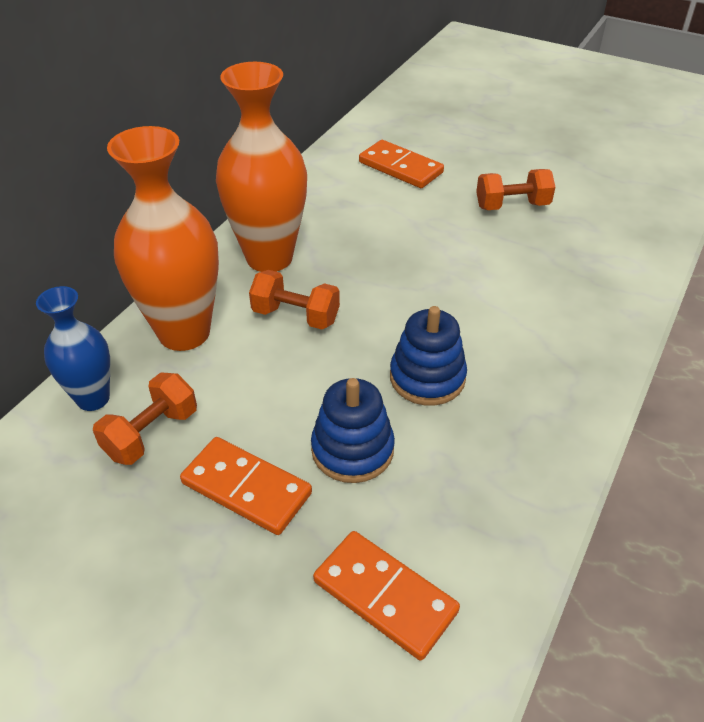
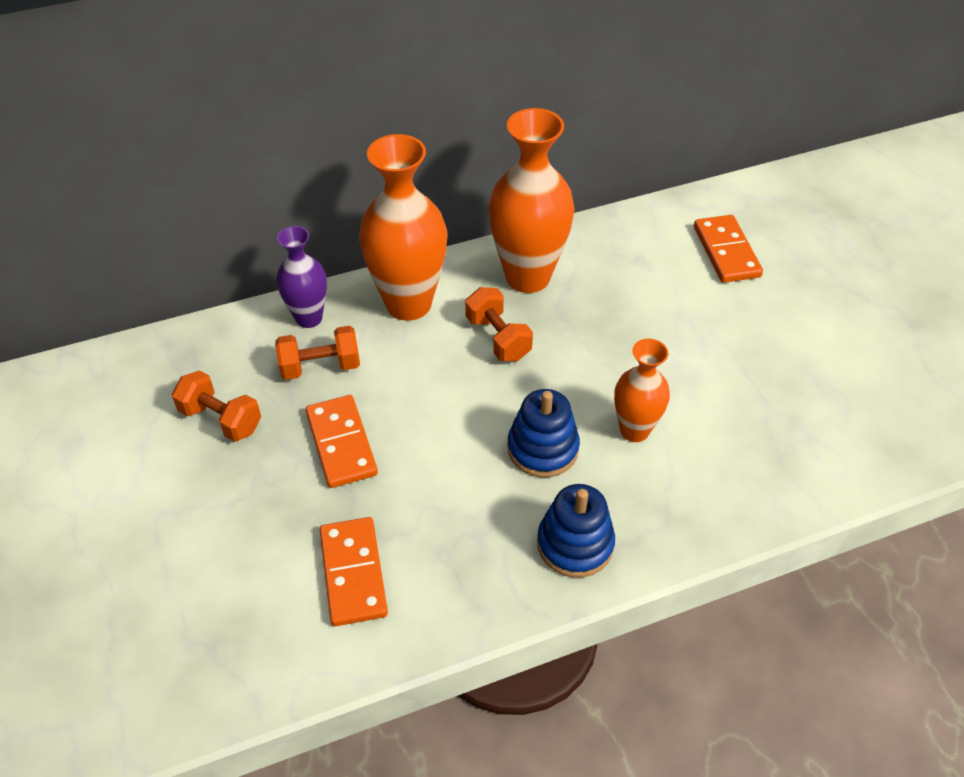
camera: 40 degrees right, 5 degrees up
(93, 398) = (309, 318): blue vase -> purple vase
(352, 450) = (433, 465): blue stacking toy -> blue stacking toy (575, 544)
(478, 321) = (634, 430): none -> orange vase
(512, 206) = (789, 345): orange dumbbell -> orange dumbbell (221, 419)

